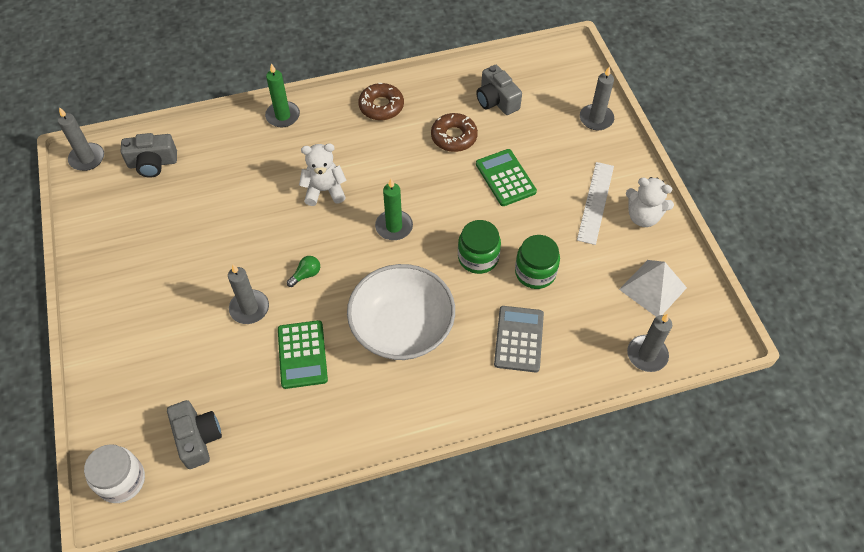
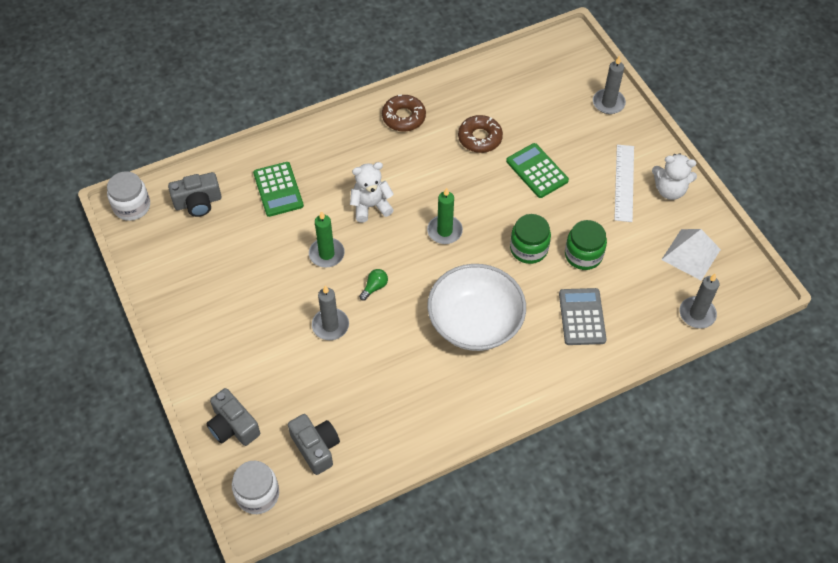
camera: 10 degrees left, 0 degrees up
(87, 158) = (132, 206): grey candle -> white jar
(283, 116) = (311, 139): green candle -> green candle (326, 254)
(302, 354) = (390, 360): green calculator -> green calculator (278, 189)
(496, 100) = (512, 97): grey camera -> grey camera (233, 426)

